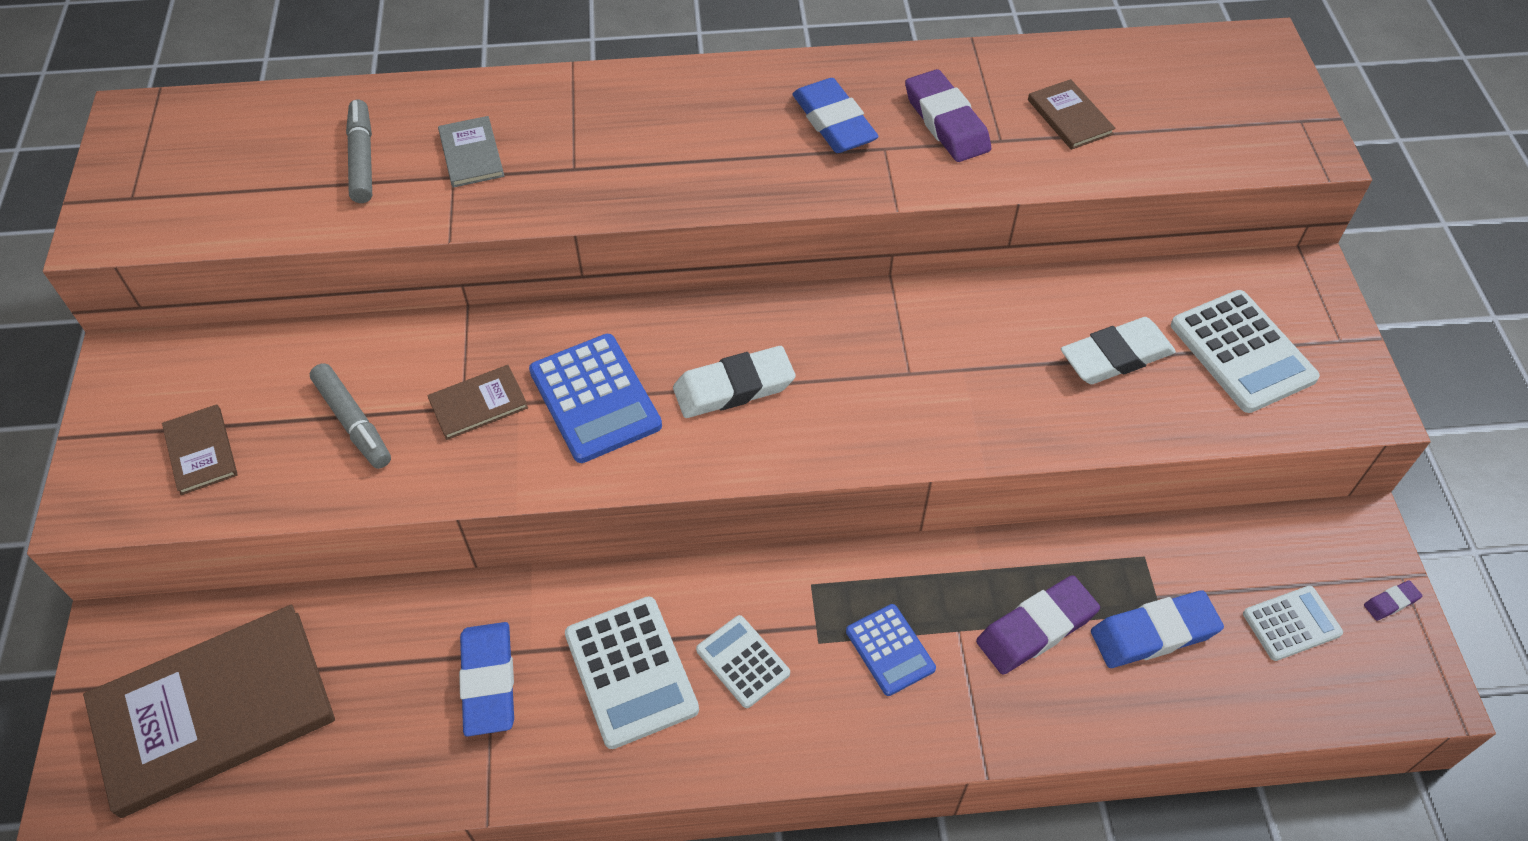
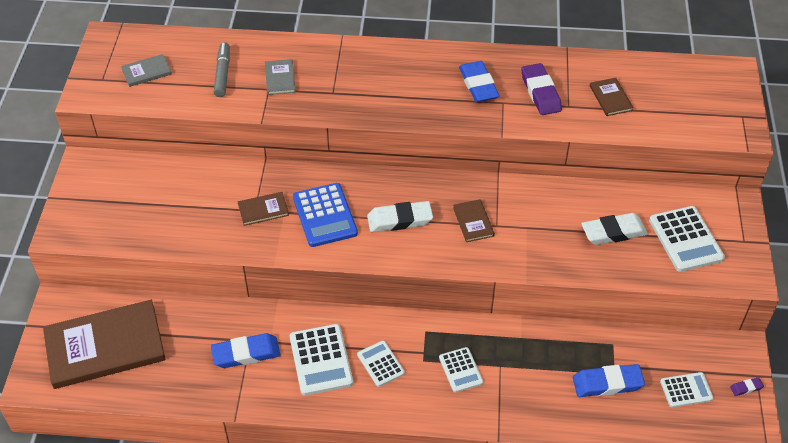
camera: 10 degrees right, 5 degrees down
(201, 451) = (118, 214): brown book -> brown book (473, 222)
(216, 173) = (146, 72): none -> grey book
(353, 422) = (197, 210): grey marker -> none
(488, 681) = (246, 353): blue eraser -> blue eraser turned 75 degrees clockwise
(890, 650) = (460, 370): blue calculator -> white calculator
(1036, 629) = (543, 371): purple eraser -> none

